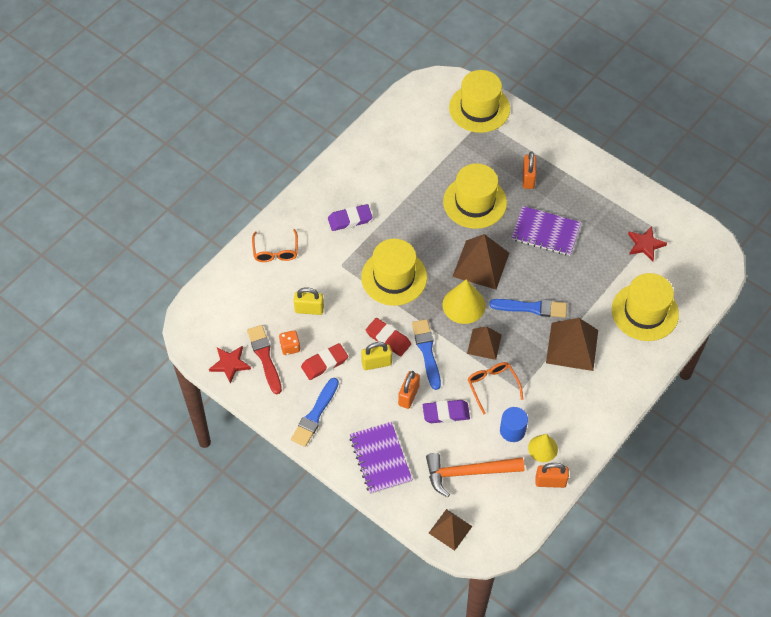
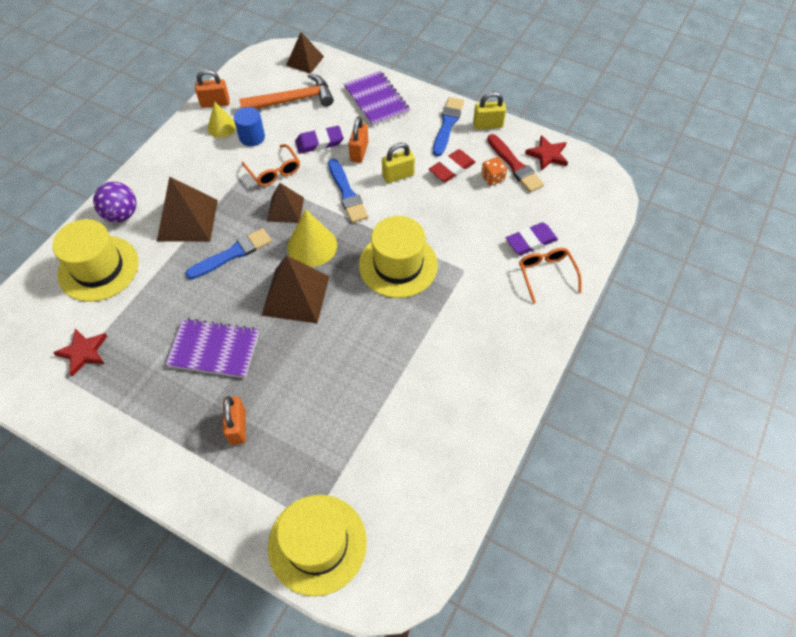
camera: 170 degrees right, 0 degrees up
(309, 309) = (485, 217): yellow padlock -> yellow padlock (488, 125)
(350, 219) = (469, 328): purple eraser -> purple eraser (531, 241)
(388, 339) = (391, 200): red eraser -> none
(475, 202) = (310, 378): yellow hat -> none
(532, 308) = (232, 254): blue brush -> blue brush turned 150 degrees clockwise
(632, 361) = (122, 214): none -> purple ball

